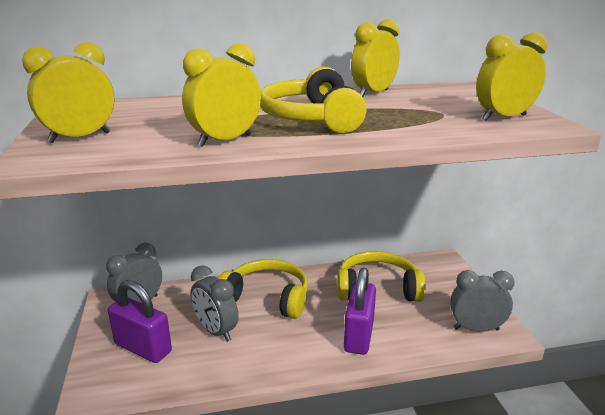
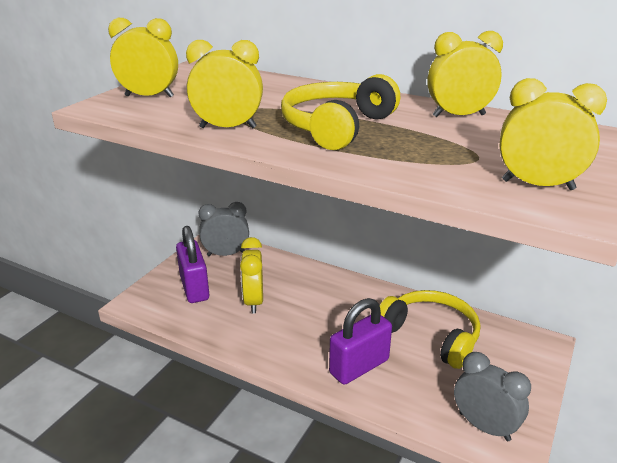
camera: 40 degrees right, 5 degrees up
(216, 331) = (253, 301): grey clock -> yellow clock
(267, 298) = (322, 294): yellow headphones -> none

